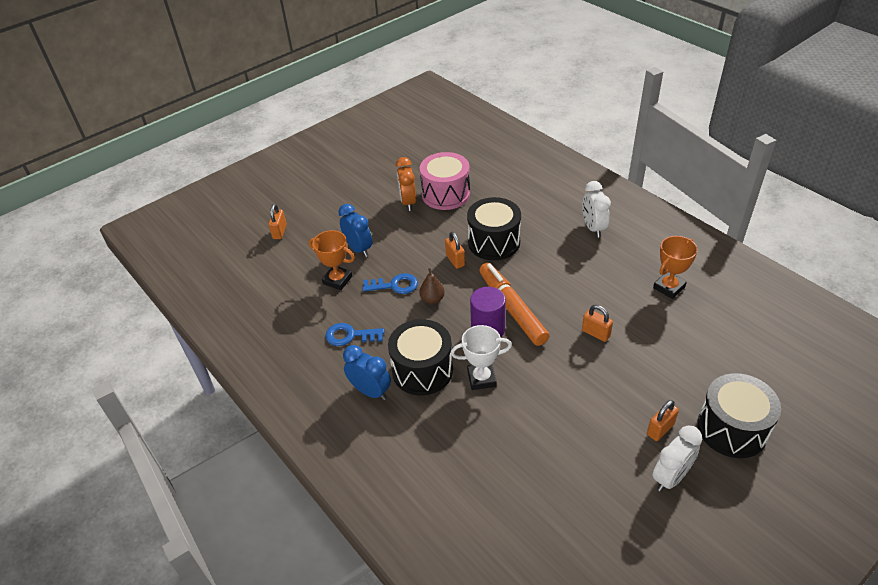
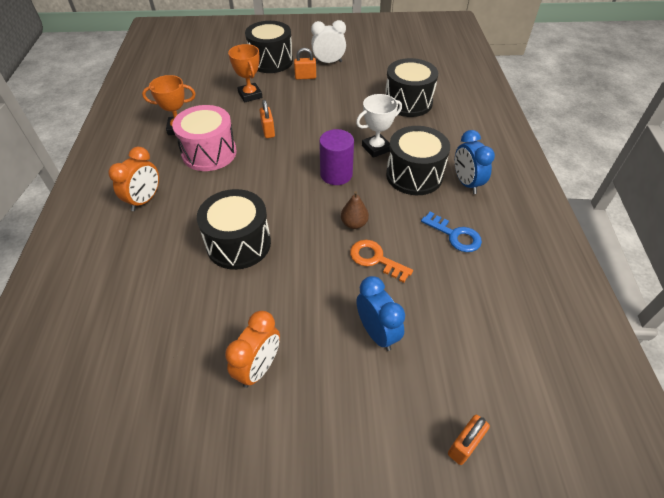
camera: 145 degrees left, 5 degrees up
(337, 280) = (430, 304): orange trophy -> orange trophy (250, 95)
(359, 249) = (377, 333): blue clock -> blue clock turned 150 degrees clockwise
(394, 285) = (375, 259): blue key -> orange key
(446, 194) = (205, 346): pink drum -> pink drum (209, 153)
(455, 260) = (294, 248): orange padlock -> none
(481, 378) = (376, 148): white trophy -> white trophy turned 60 degrees counterclockwise
(509, 468) = (408, 102): none -> black drum
(512, 308) = (300, 178): orange marker -> none
(593, 228) = (145, 200): white clock -> orange clock

